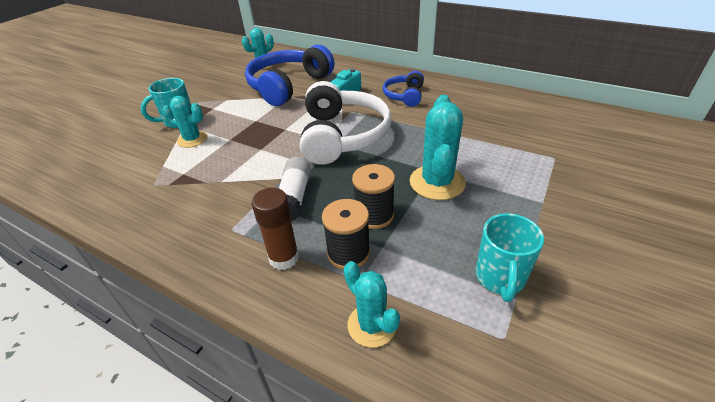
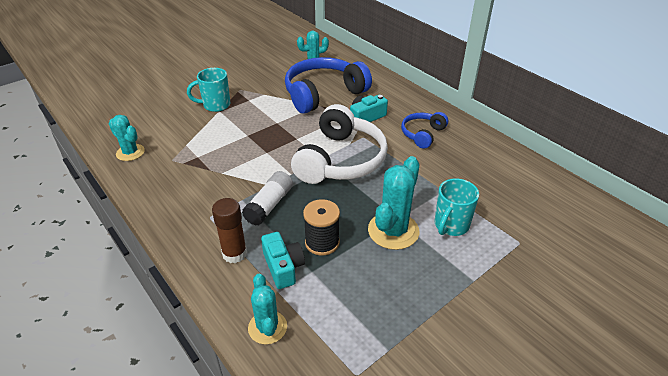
camera: 20 degrees right, 0 degrees up
(192, 139) = (218, 127): turquoise cactus -> turquoise cactus (130, 152)
(348, 253) = (283, 267): black spool -> turquoise camera
(500, 278) = (387, 330): turquoise mug -> turquoise mug (451, 225)

